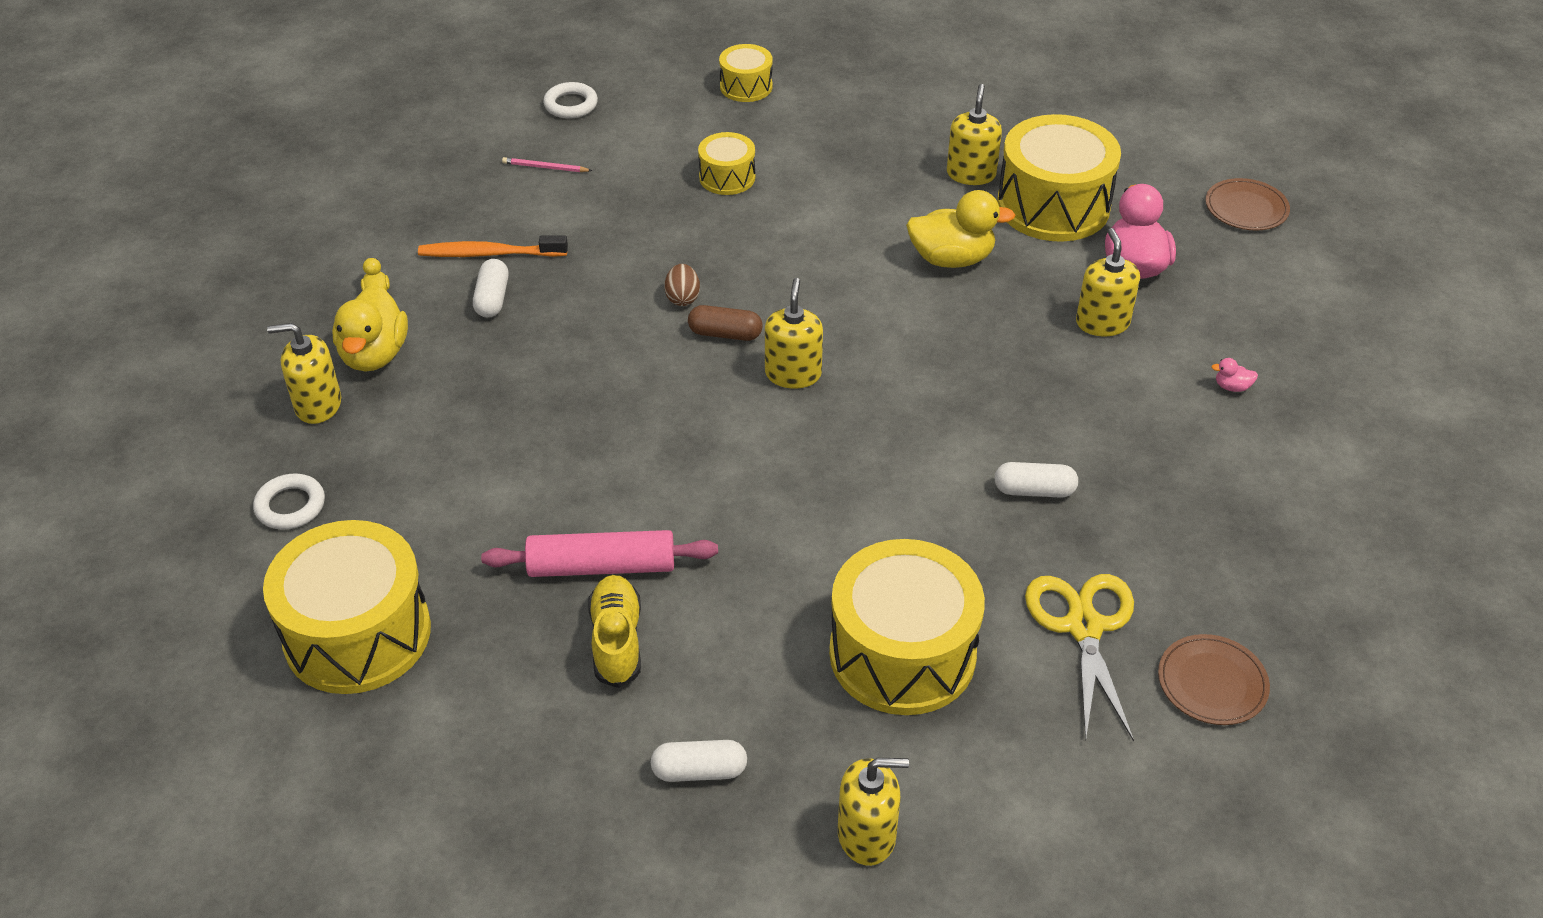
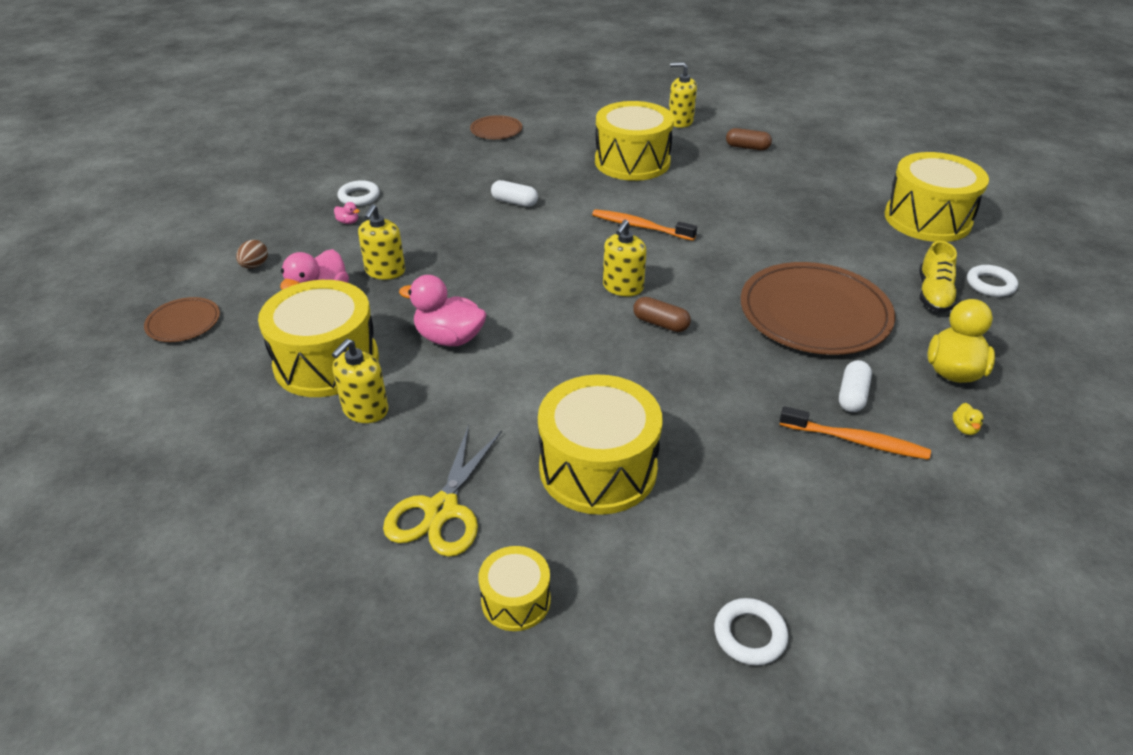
camera: 160 degrees left, 5 degrees down
(318, 405) = (991, 343): yellow soap dispenser -> none
(539, 395) = (814, 313): none -> brown plate
(545, 167) = (793, 535): pink pencil -> none
(601, 566) = (782, 219): pink rolling pin -> none
(616, 641) = (778, 191): yellow shoe -> yellow shoe (933, 294)
(682, 298) = (685, 358): brown egg -> brown egg (255, 265)
(699, 771) = (747, 147): white capsule -> brown capsule
(727, 177) = (598, 468): yellow drum -> yellow drum, size x1.96
(817, 489) = (640, 226): none -> orange toothbrush
(951, 259) = (449, 338): yellow duck -> pink duck
(1084, 627) = (537, 154): yellow scissors -> yellow scissors (441, 510)
(1269, 438) = (359, 197): none -> white ring

